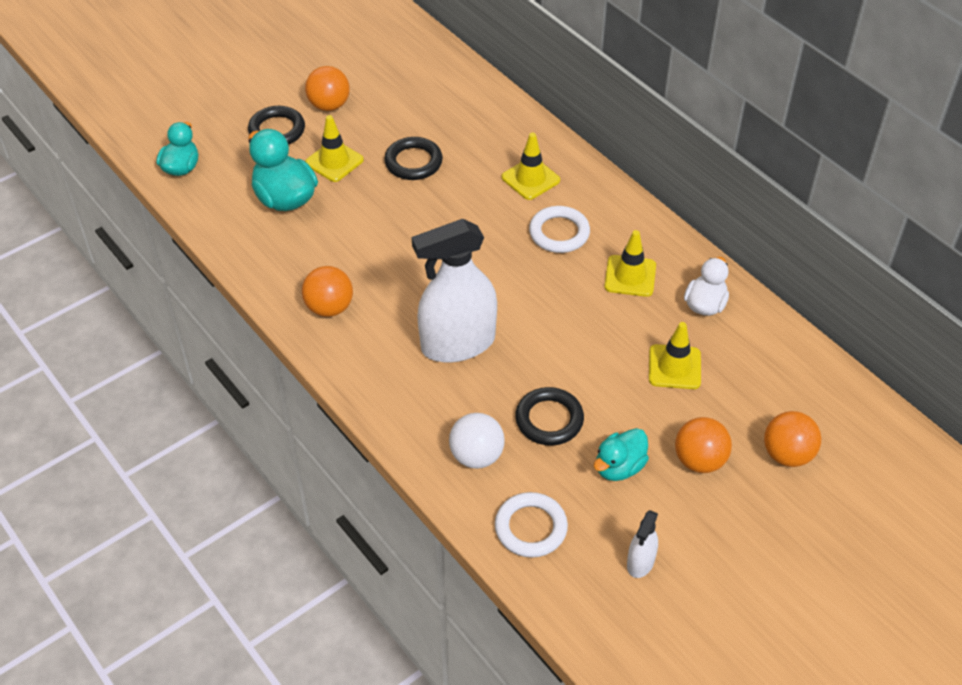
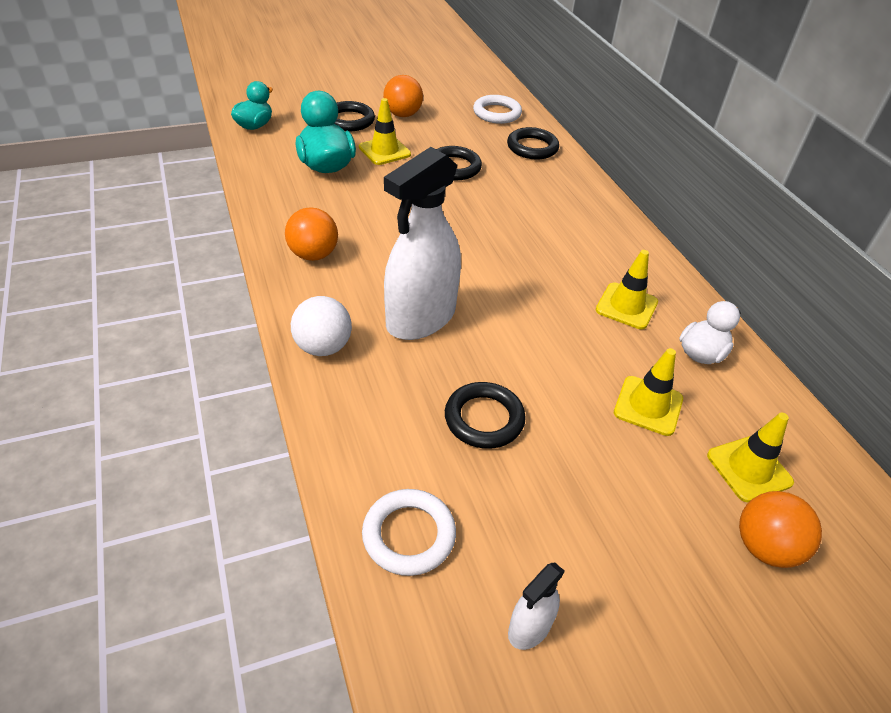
camera: 15 degrees right, 5 degrees down
(458, 343) = (421, 318): white spray bottle -> white spray bottle turned 45 degrees counterclockwise
(476, 456) = (385, 433): white ball -> white ball (323, 347)
(481, 112) = (532, 147): none -> black ring
(530, 179) = (556, 204): yellow traffic cone -> yellow traffic cone (749, 469)
(559, 233) = (566, 252): white ring -> white ring (497, 113)
(619, 467) = (545, 496): turquoise duck -> none
(699, 460) = (648, 519): orange ball -> none

